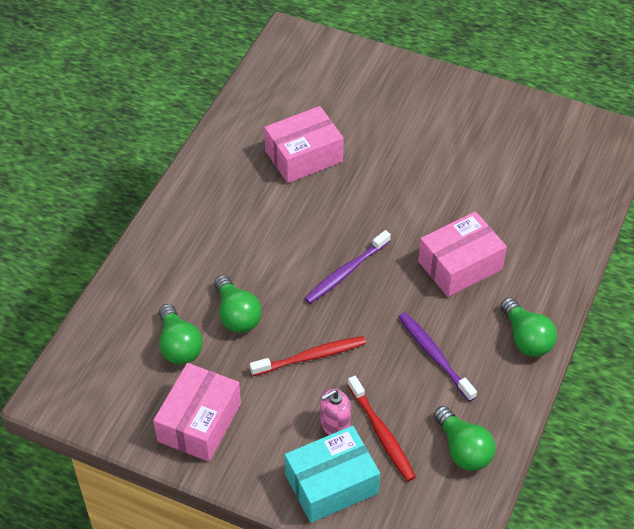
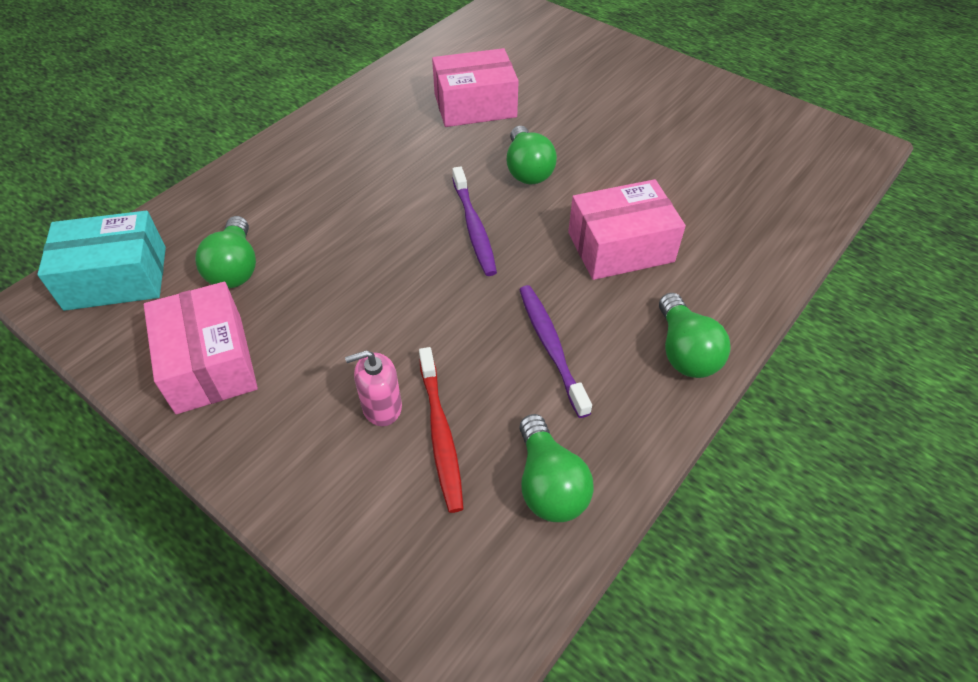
camera: 15 degrees right, 0 degrees up
(199, 422) = (209, 363): pink box -> pink box turned 60 degrees counterclockwise
(236, 315) = (321, 248): green light bulb -> green light bulb (527, 169)
(311, 357) = (389, 314): red toothbrush -> none
(331, 484) = (341, 489): turquoise box -> turquoise box (116, 278)
(346, 272) = (474, 227): purple toothbrush -> purple toothbrush turned 75 degrees counterclockwise

